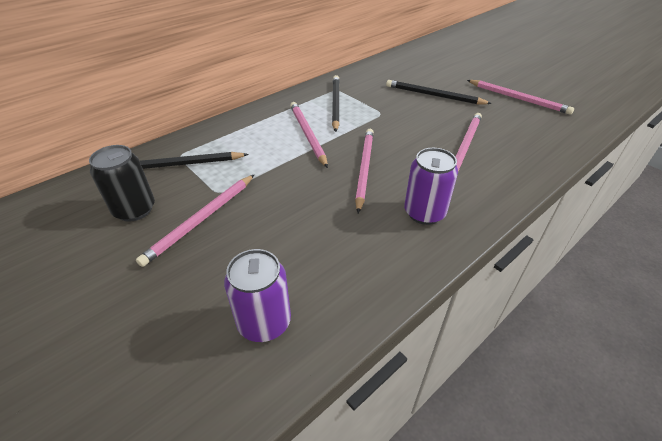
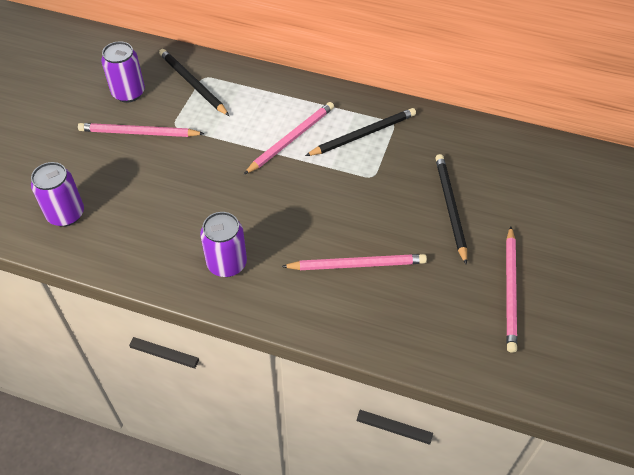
camera: 60 degrees right, 10 degrees up
(135, 210) = (128, 93): black can -> purple can
(364, 169) = (263, 200): pink pencil -> none

